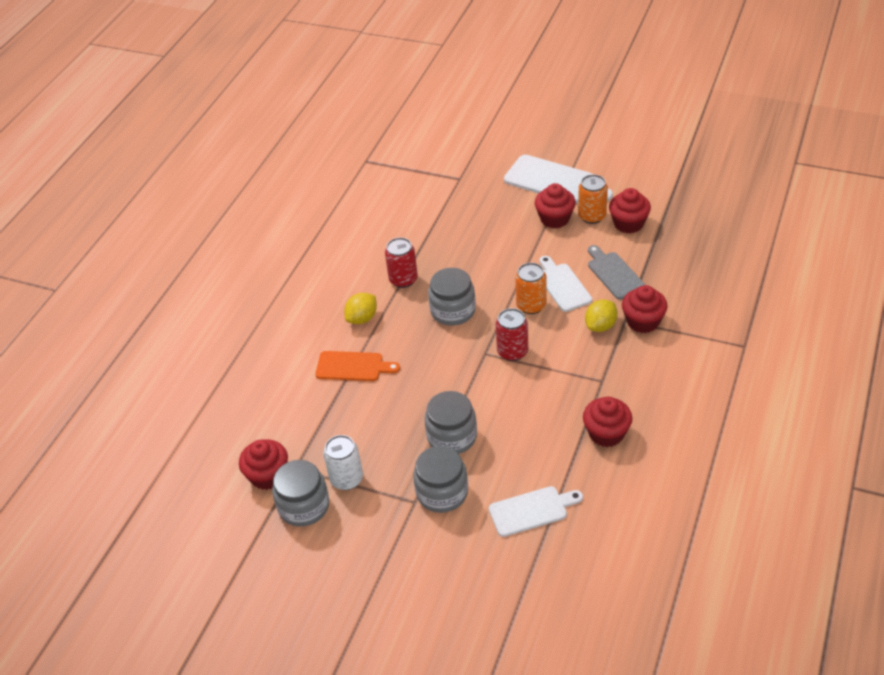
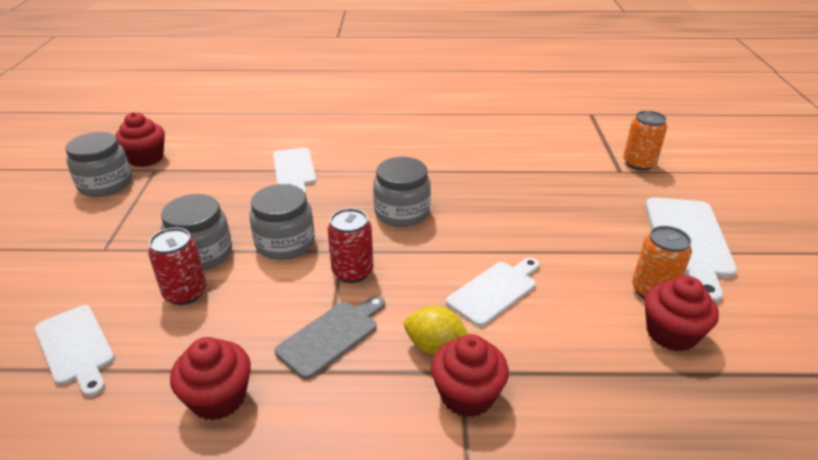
camera: 65 degrees right, 10 degrees down
(346, 479) = (139, 200): white can -> none
(353, 366) = (294, 170): orange cutting board -> white cutting board
(362, 318) = (364, 160): yellow lemon -> none
(403, 279) = (433, 171): red can -> red can (185, 293)
(442, 492) = (115, 265): grey jar -> grey jar (285, 243)
(531, 305) = (441, 270): orange can -> orange can (639, 163)
(555, 219) = (617, 257): red cupcake -> none
(614, 274) = (551, 339): grey cutting board -> grey cutting board (331, 336)

